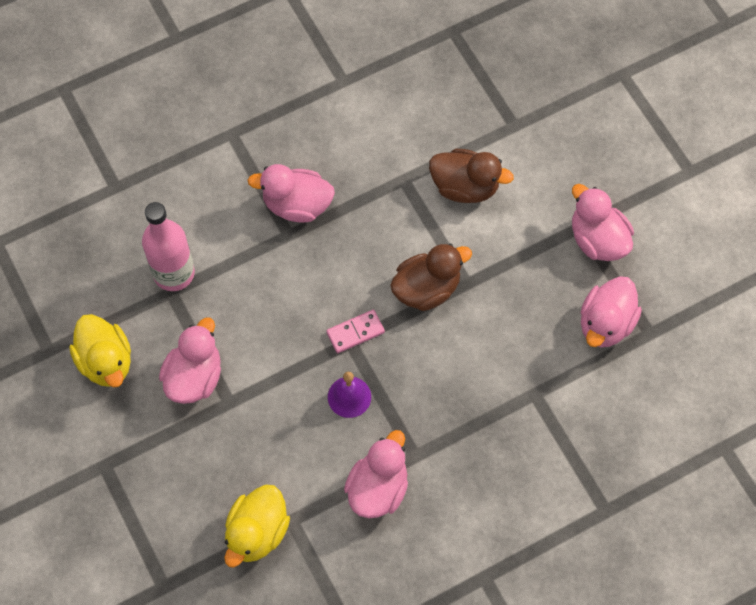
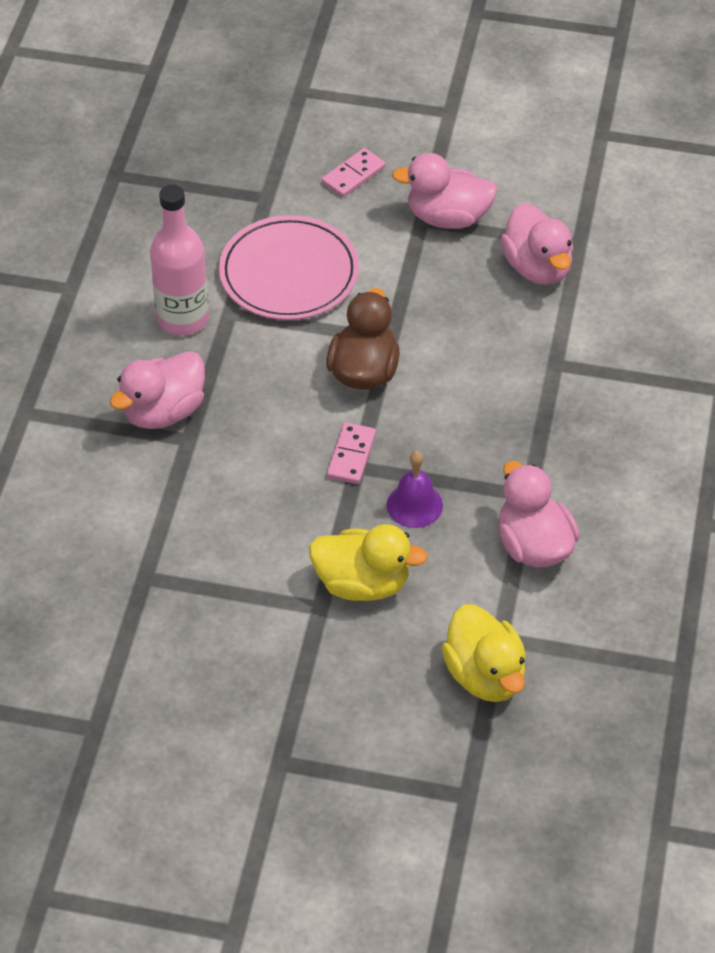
camera: 50 degrees left, 15 degrees down
(106, 361) = (163, 684): yellow duck -> yellow duck (362, 583)
(174, 273) = (126, 560): pink bottle -> pink bottle (183, 318)
(194, 377) = (261, 618): pink duck -> none
(465, 187) = (289, 273): brown duck -> pink plate
(580, 159) = (353, 175): none -> pink domino

